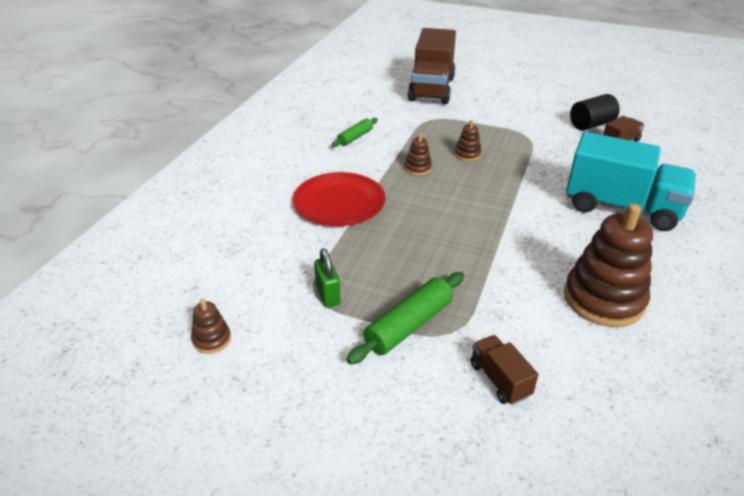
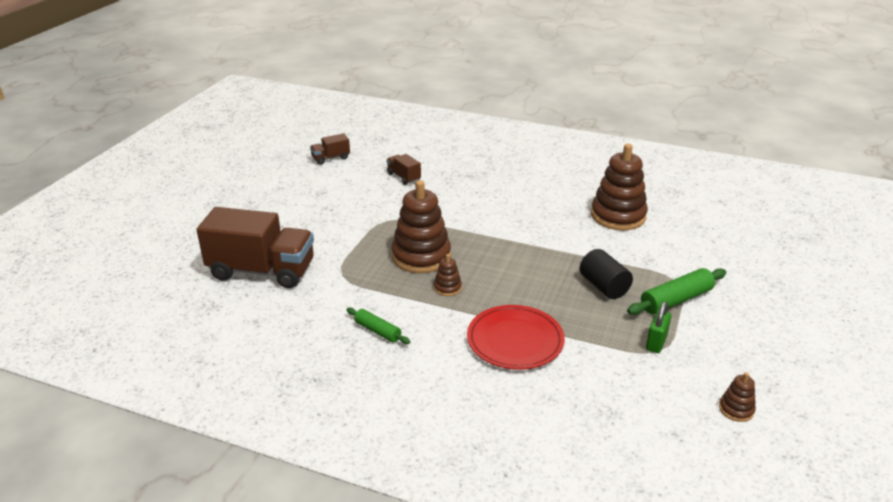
camera: 90 degrees left, 5 degrees down
(328, 295) = (656, 343): green padlock -> green padlock turned 45 degrees counterclockwise
(409, 325) = (676, 300): green rolling pin -> green rolling pin turned 75 degrees counterclockwise
(467, 154) = (421, 256): brown stacking toy -> brown stacking toy, size x2.23
(499, 380) = (711, 264): brown truck -> brown truck (331, 158)
(591, 125) = (369, 185): black cylinder -> black cylinder (604, 286)
(621, 207) = (506, 192): turquoise truck -> none

